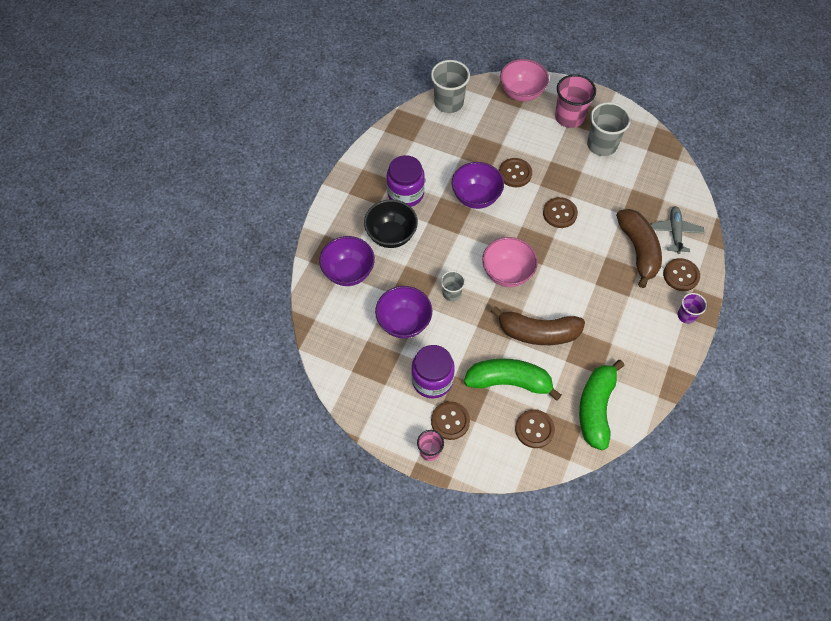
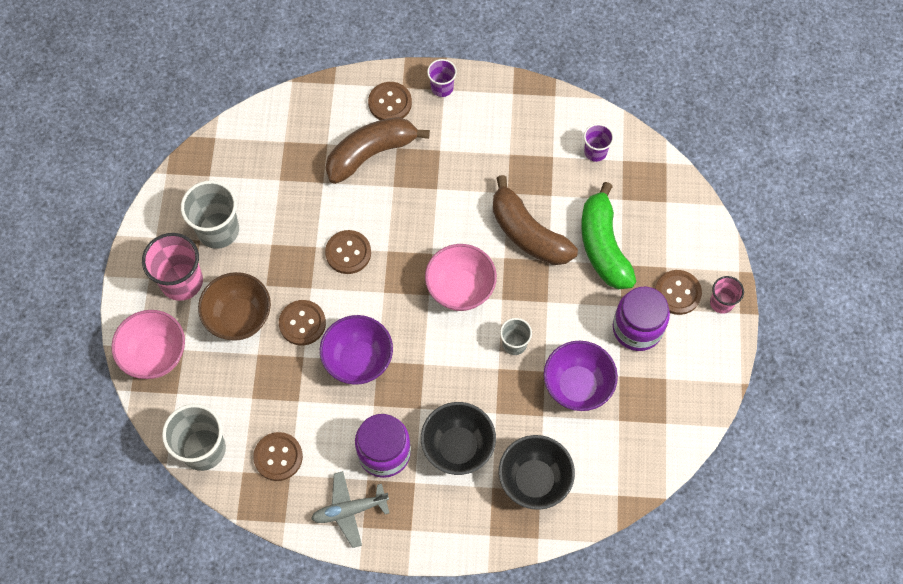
camera: 110 degrees left, 5 degrees up
(348, 272) = (534, 480): purple bowl -> black bowl
(532, 141) = (239, 317): none -> brown bowl
(534, 429) = (647, 205): brown button -> brown button (278, 457)
(538, 332) = (528, 233): brown banana -> brown banana turned 150 degrees clockwise
(596, 408) = (595, 152): green banana -> purple cup
(675, 232) = (330, 120): grey plane -> grey plane (349, 510)

